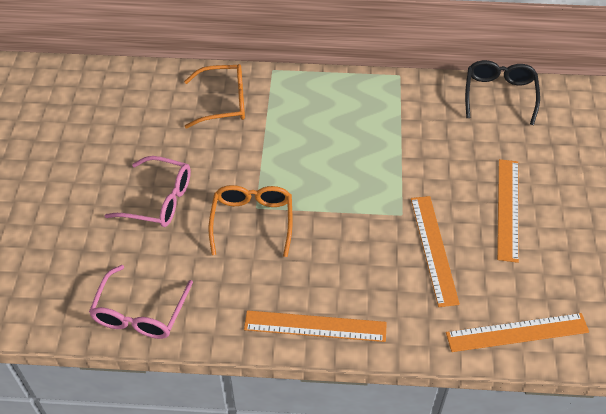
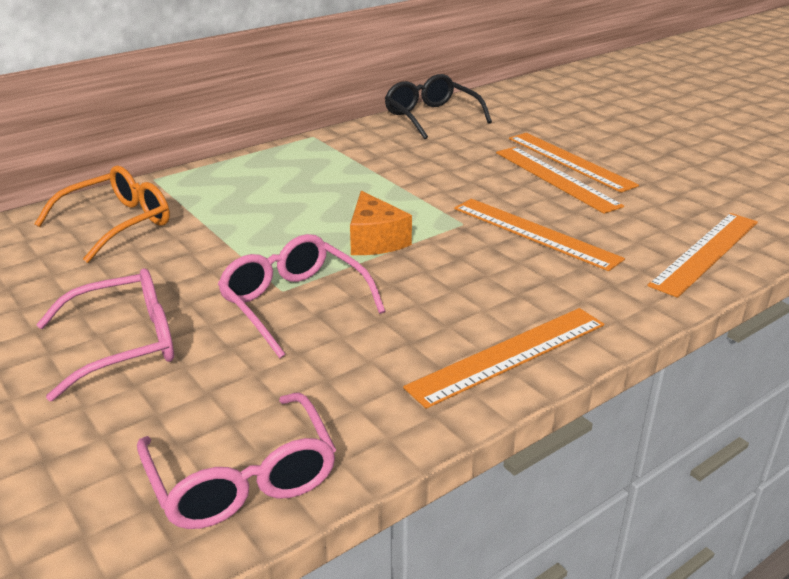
camera: 40 degrees left, 20 degrees down
(252, 221) = (294, 303): orange glasses -> pink glasses
(338, 198) = (375, 240): none -> orange cheese
(539, 197) = (570, 161): none -> orange ruler

